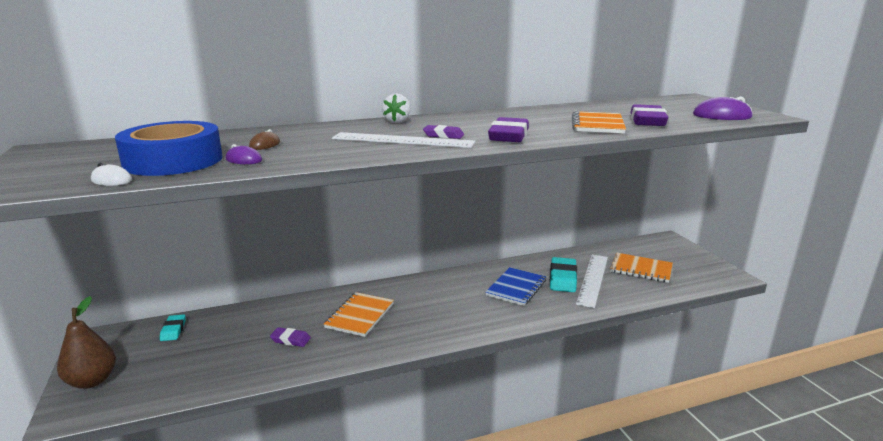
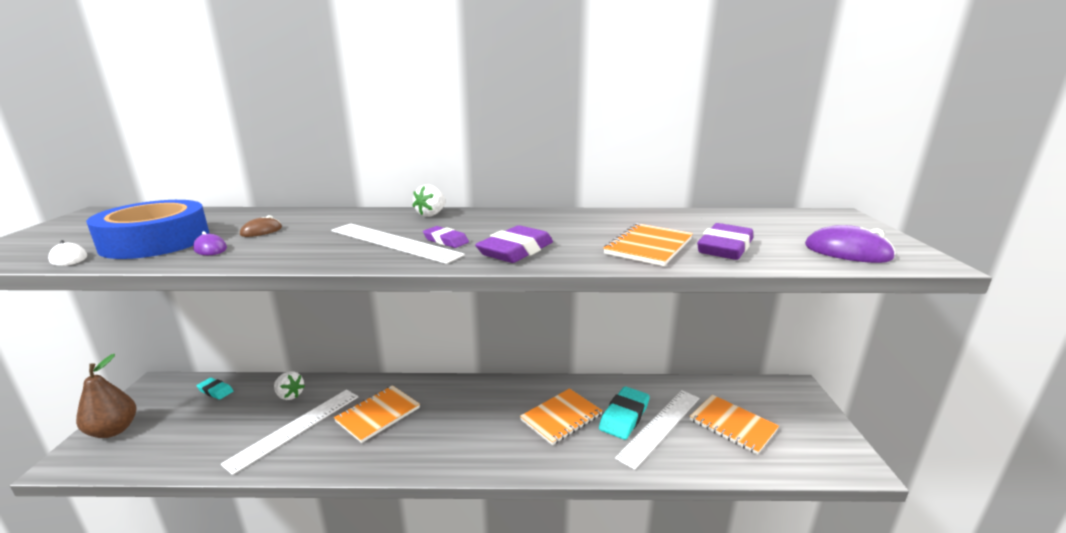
camera: 20 degrees right, 0 degrees up
(173, 330) = (215, 391): turquoise eraser -> turquoise eraser turned 75 degrees counterclockwise
(258, 319) = (289, 395): none -> white strawberry
(290, 340) = (295, 428): purple eraser -> white ruler
(516, 288) = (561, 417): blue notebook -> orange notebook

